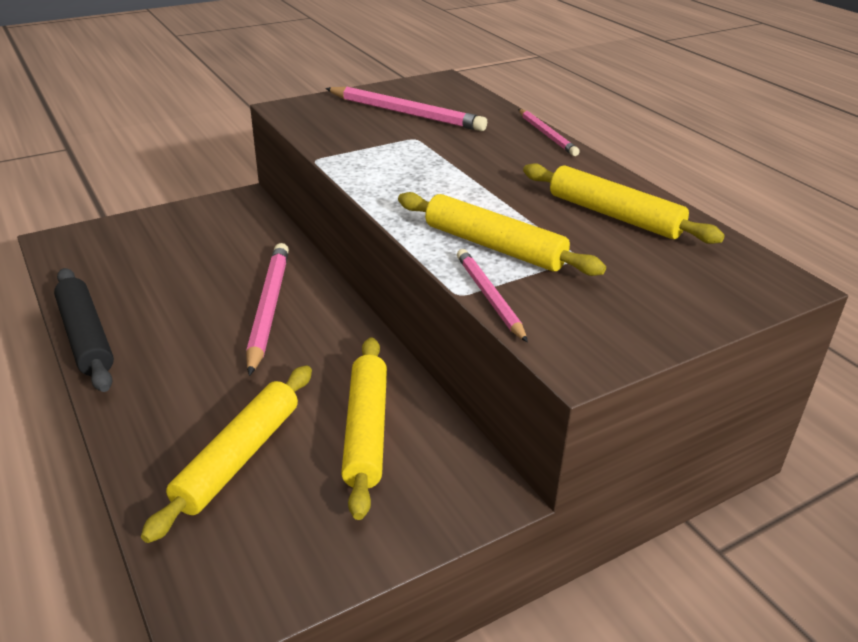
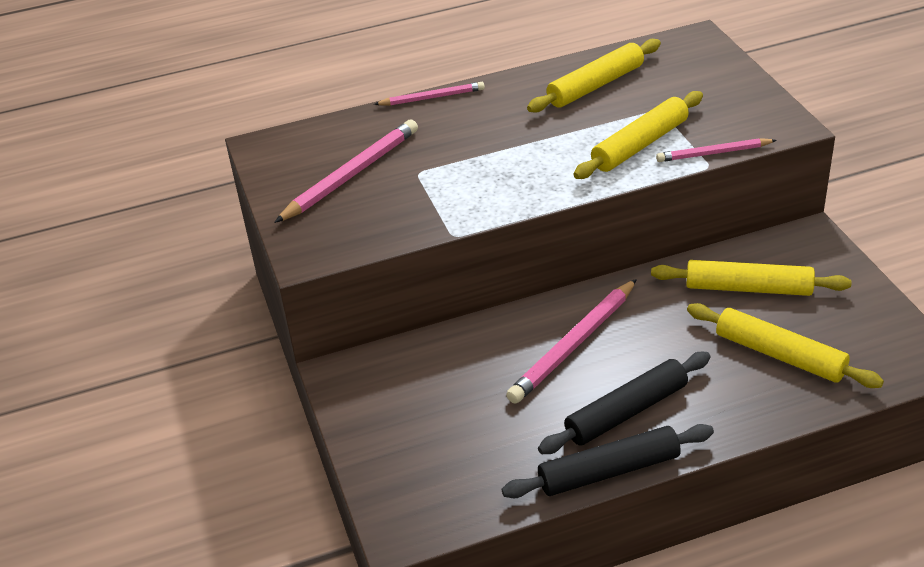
camera: 75 degrees left, 5 degrees up
(164, 344) = (626, 412): none -> black rolling pin
(268, 308) = (573, 345): pink pencil -> pink pencil turned 60 degrees counterclockwise

